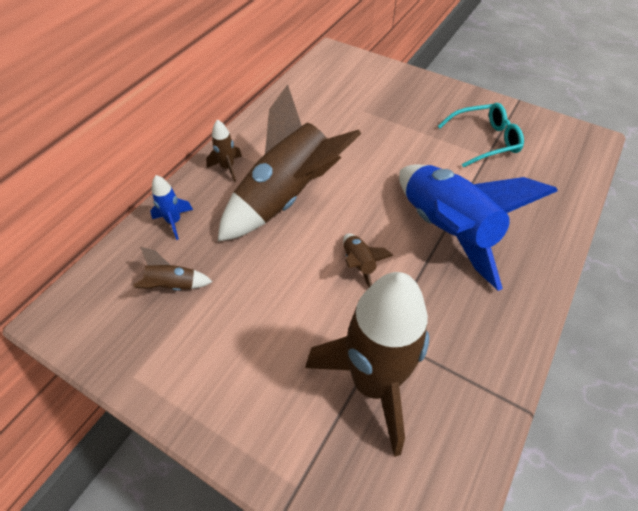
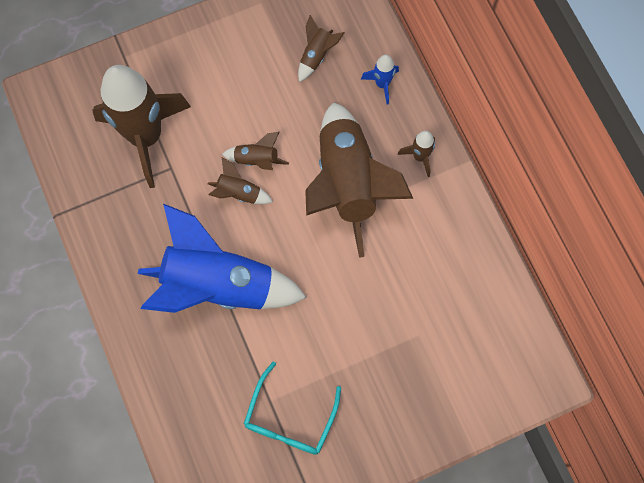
camera: 125 degrees right, 20 degrees up
(317, 270) = (256, 160): none -> brown rocket

